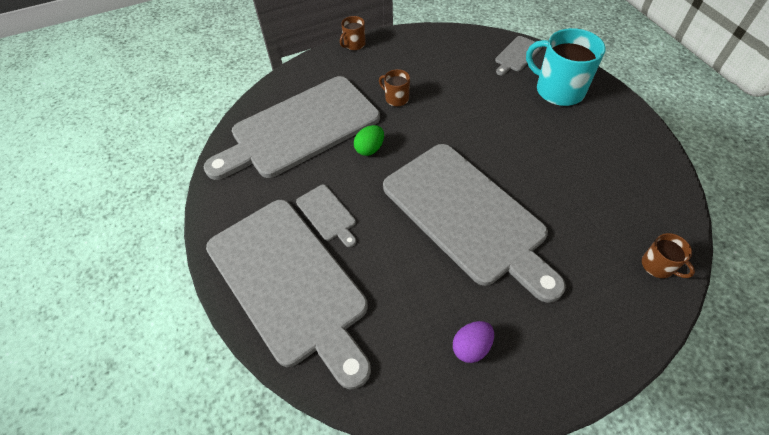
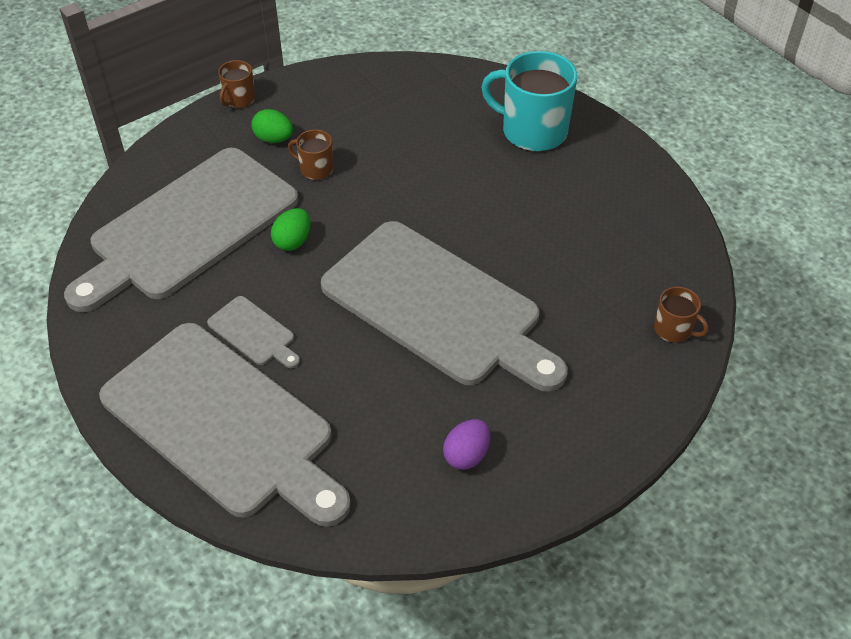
camera: 15 degrees left, 5 degrees down
(372, 74) = (274, 139): none -> green egg
(517, 55) = (471, 89): grey cutting board -> none

